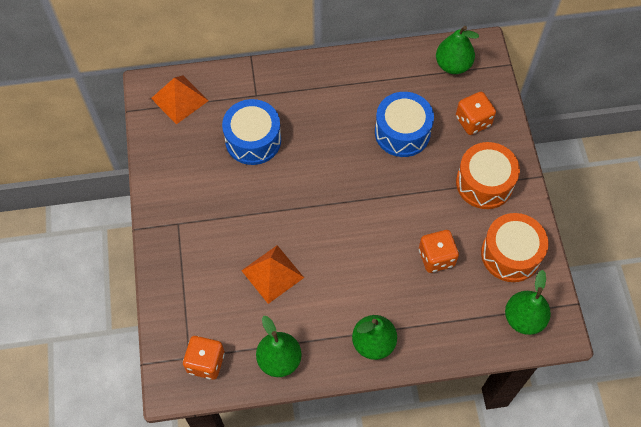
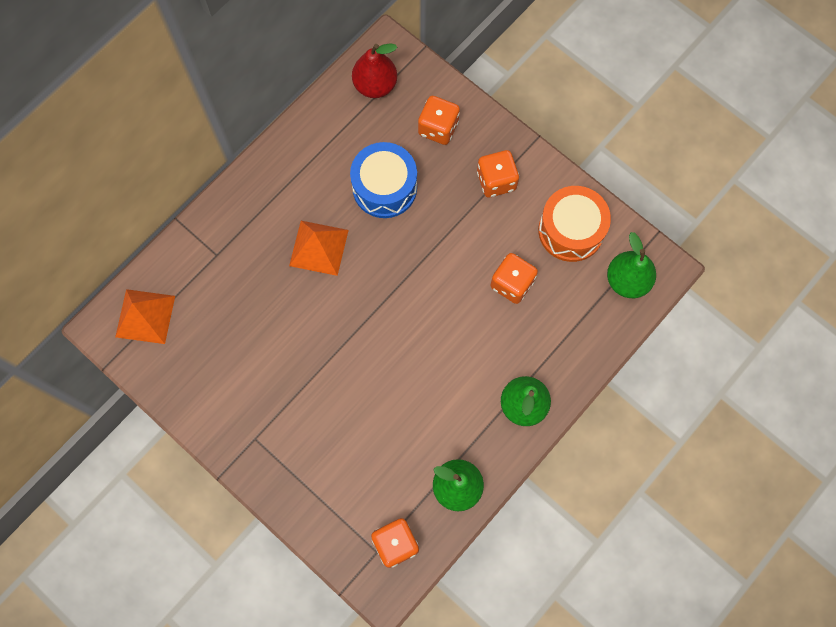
camera: 40 degrees left, 10 degrees up
(253, 140) = (253, 302): blue drum -> none
(272, 273) = (383, 415): orange pyramid -> orange pyramid (318, 247)
(453, 65) = (375, 85): green pear -> red pear
(484, 183) = (496, 181): orange drum -> orange dice

